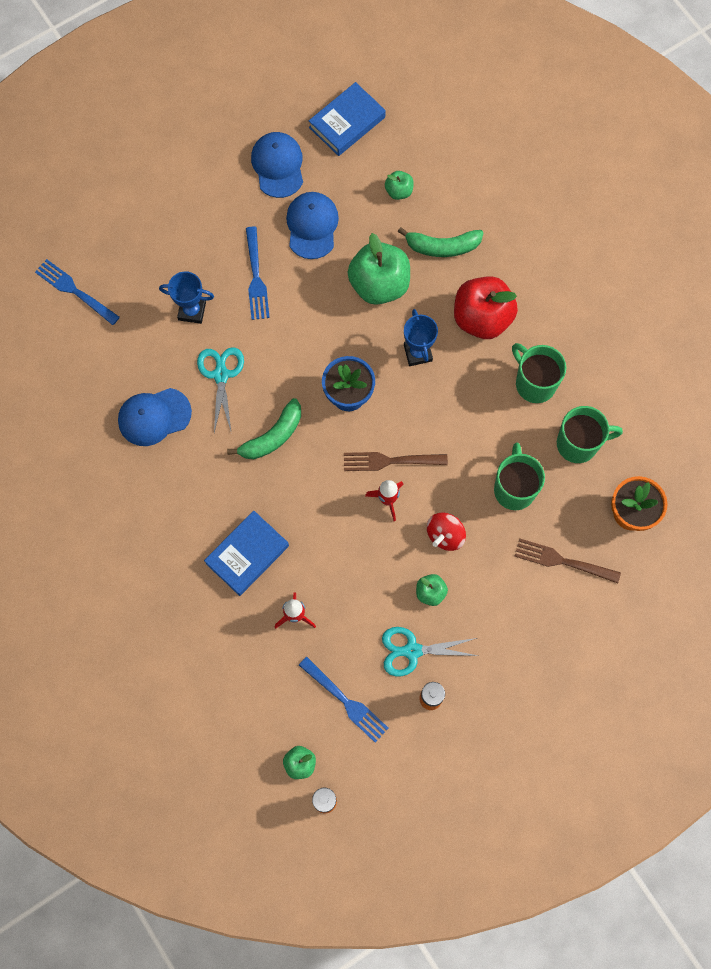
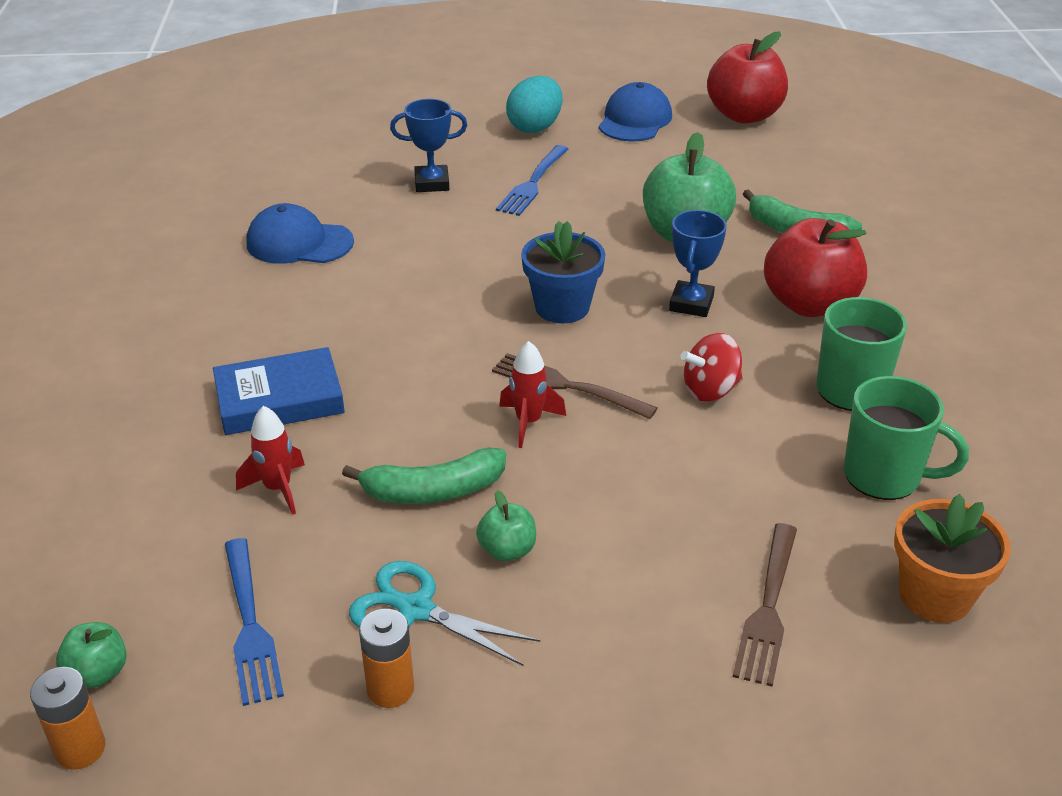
camera: 30 degrees right, 35 degrees down
(75, 291) = (319, 133): blue fork -> none
(192, 311) = (432, 183): blue trophy -> blue trophy turned 45 degrees counterclockwise
(217, 209) = (535, 127): none -> turquoise egg
(221, 375) = (414, 238): turquoise scissors -> none
(272, 436) = (426, 307): green banana -> green banana (433, 491)
(312, 226) = (637, 169): blue cap -> none
(347, 122) = (744, 115): blue book -> red apple
(399, 191) = (770, 176): green apple -> none
(445, 535) = (586, 494): red spinning top -> red spinning top (710, 390)
(514, 488) = (739, 485): green mug -> none
(563, 561) = (768, 607): brown fork -> brown fork turned 120 degrees counterclockwise

